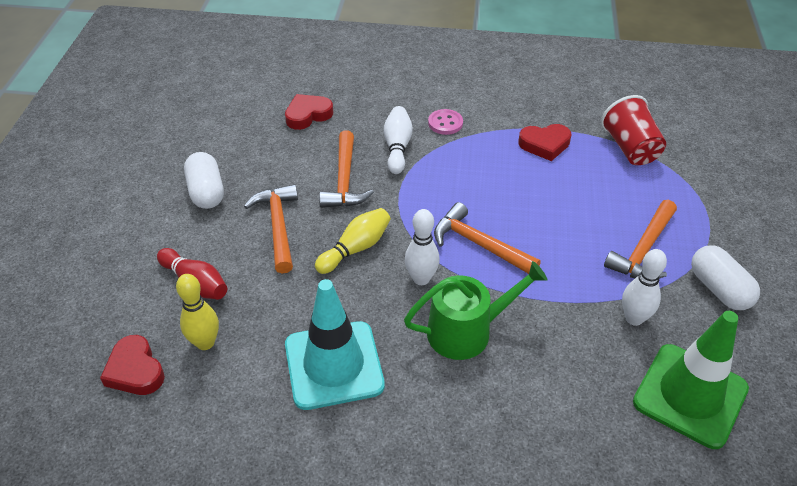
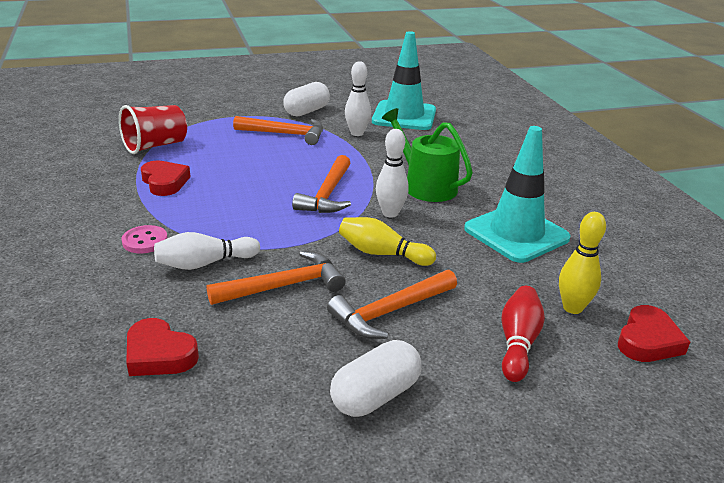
camera: 115 degrees left, 15 degrees down
(690, 395) = (404, 116): green traffic cone -> turquoise traffic cone

